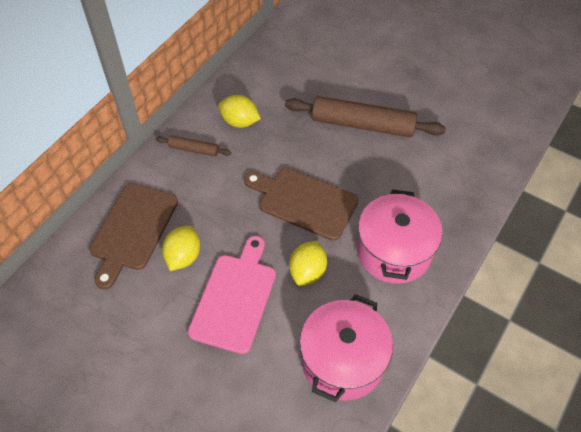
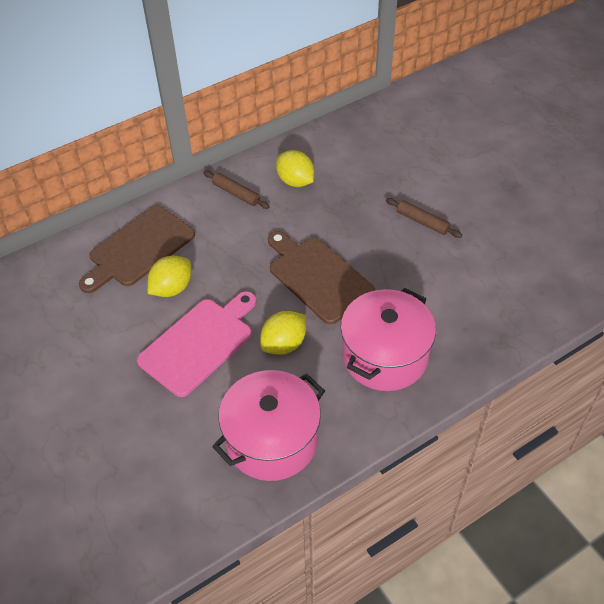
camera: 25 degrees right, 5 degrees down
(363, 124) = (422, 222): brown rolling pin -> brown rolling pin, size x0.48

